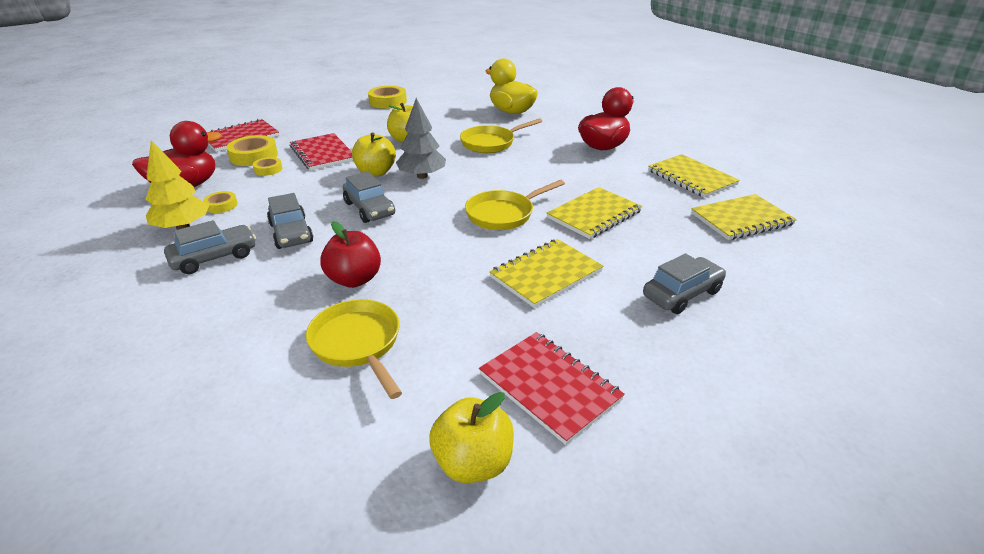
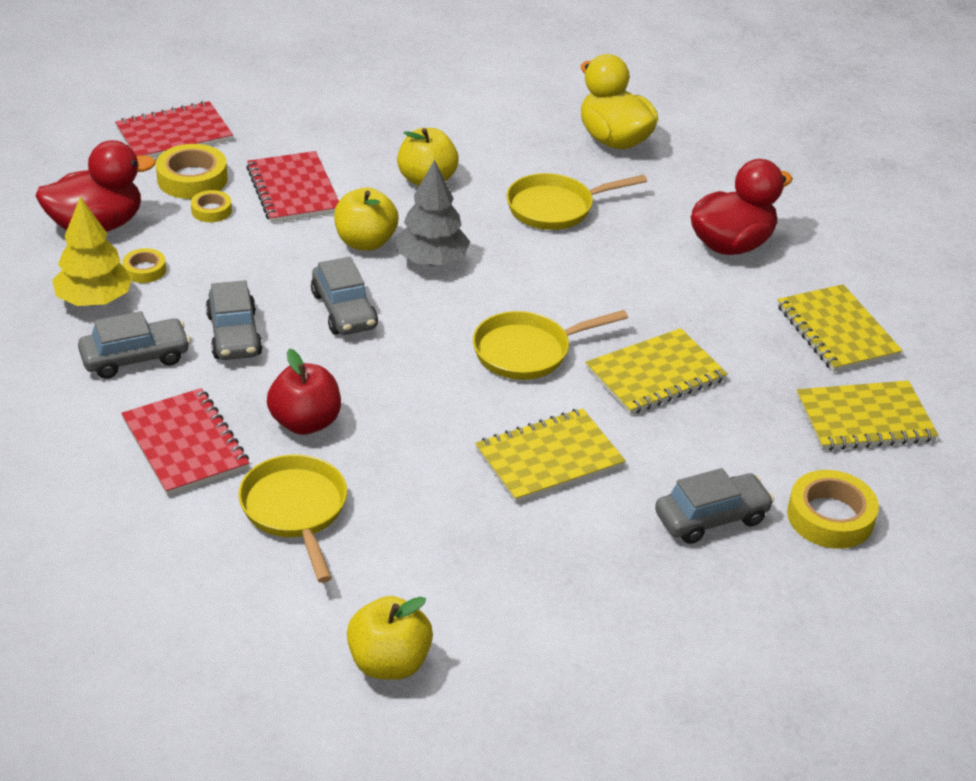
camera: 10 degrees right, 5 degrees up
(388, 102) = (415, 83): yellow tape -> yellow tape (830, 517)
(549, 387) = (496, 602): red notebook -> red notebook (185, 444)

